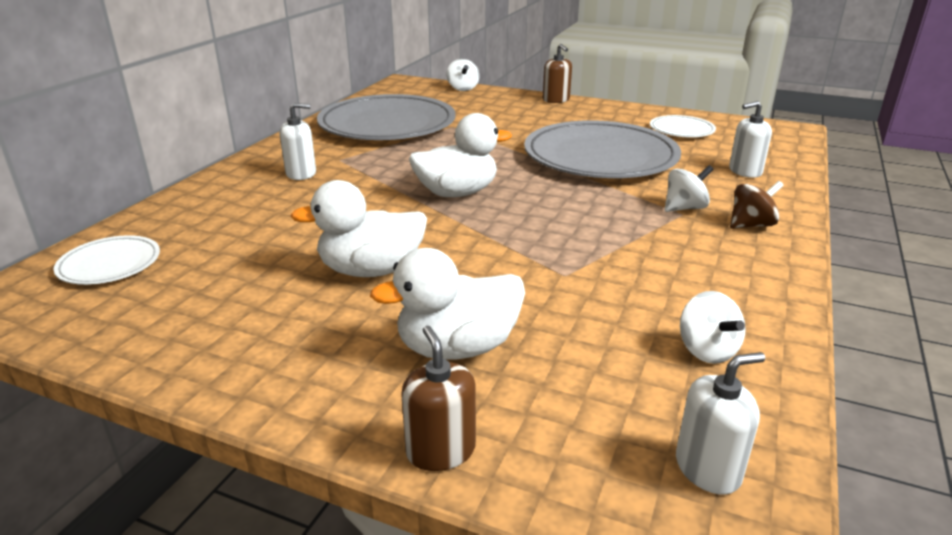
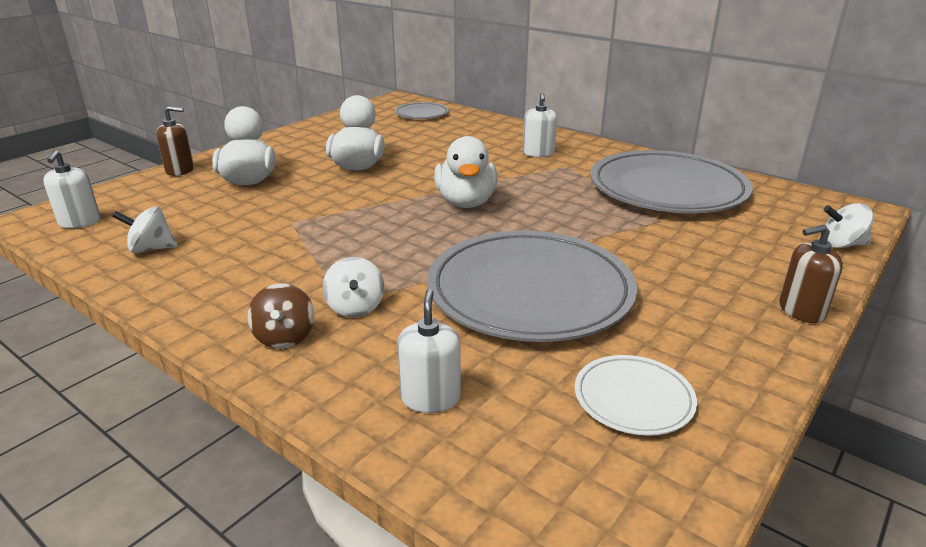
camera: 105 degrees right, 0 degrees up
(110, 264) = (421, 114): white plate -> grey plate

